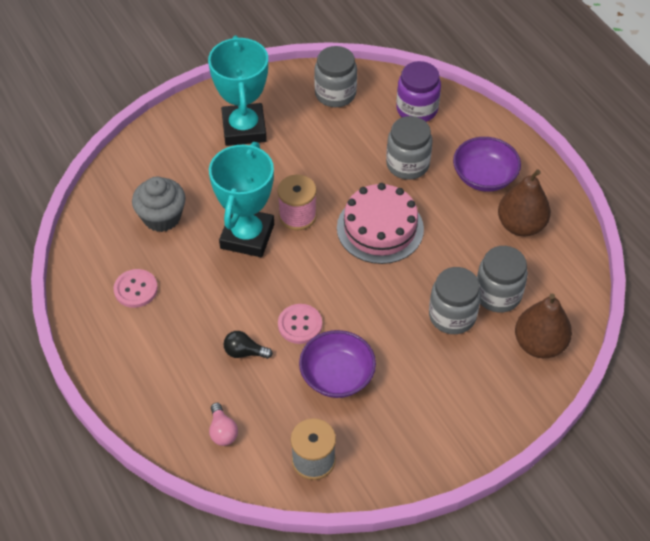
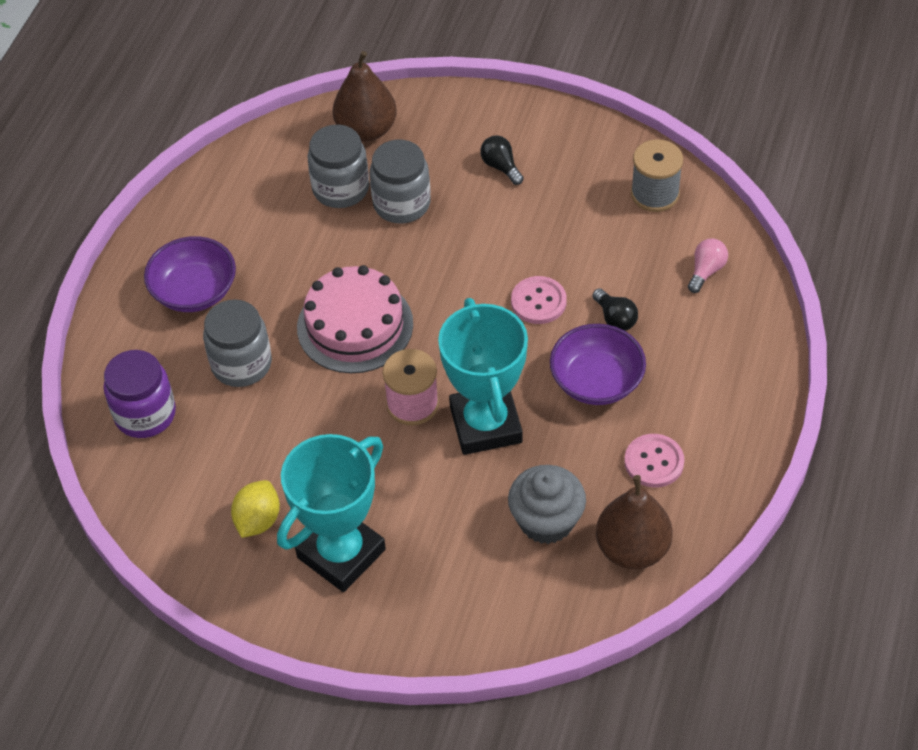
camera: 130 degrees left, 0 degrees up
(247, 236) = (485, 424): turquoise trophy -> turquoise trophy turned 75 degrees counterclockwise
(300, 112) = (258, 520): none -> yellow lemon
(335, 94) = (194, 509): grey jar -> none
(337, 376) = (559, 236): purple bowl -> purple bowl (596, 381)
(429, 392) = (501, 167): none -> black light bulb
(521, 225) = (234, 224): brown pear -> brown pear (632, 549)

